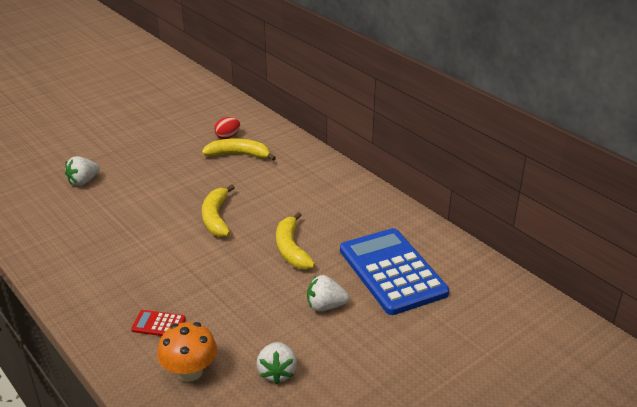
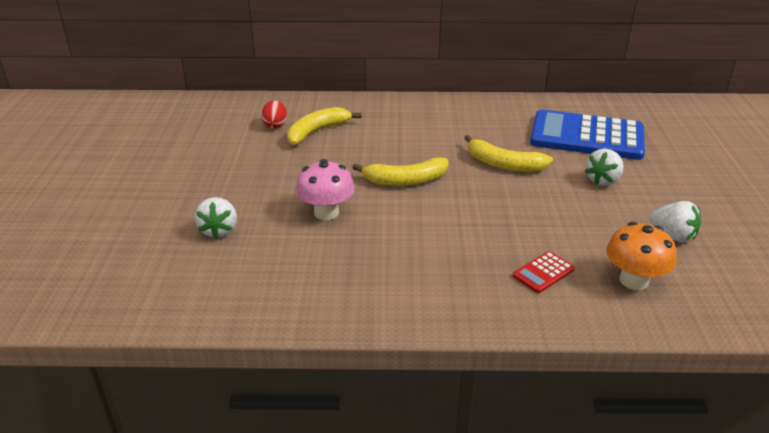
camera: 50 degrees left, 0 degrees up
(141, 207) = (326, 212): none -> pink mushroom
(216, 218) = (406, 180): yellow banana -> yellow banana turned 45 degrees counterclockwise

